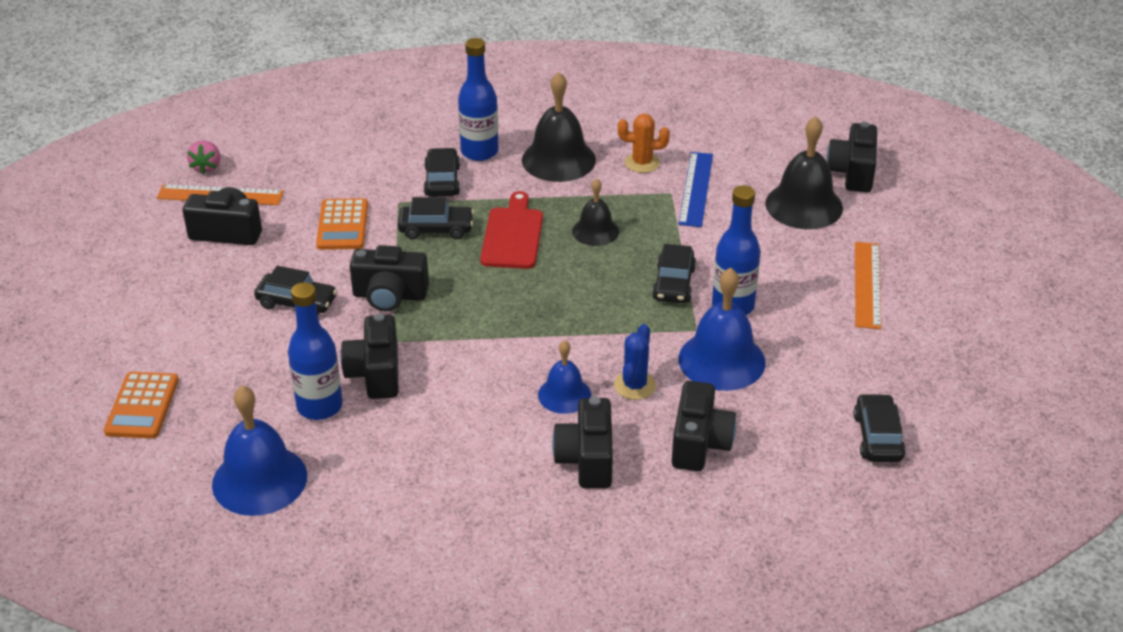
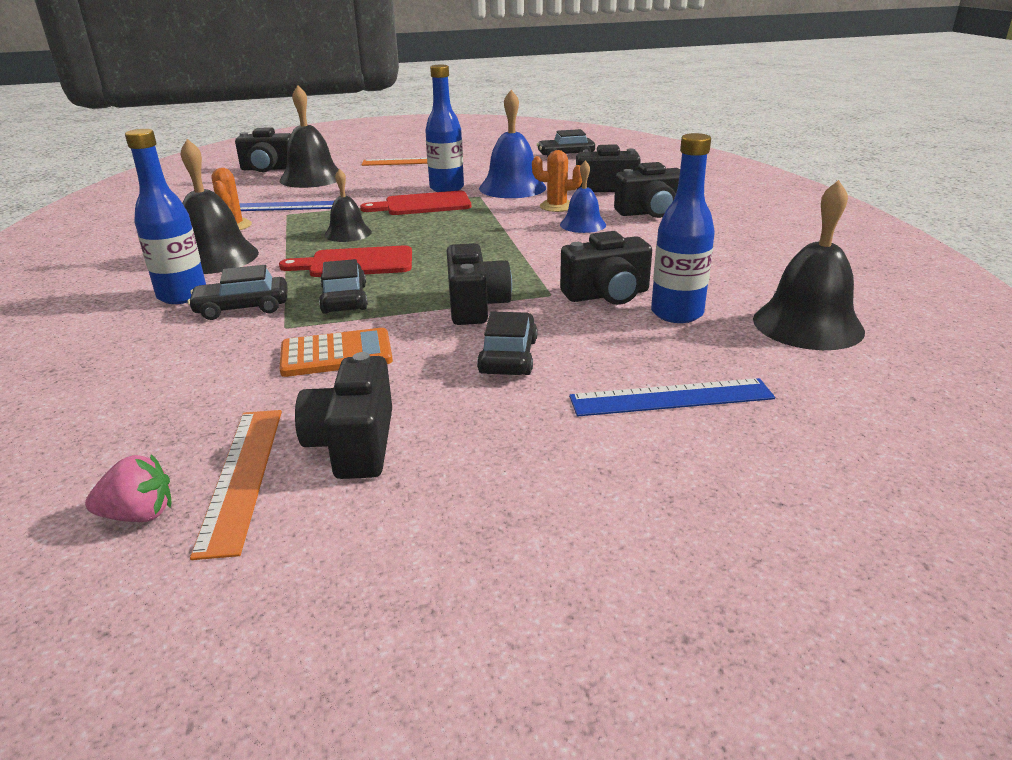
camera: 100 degrees left, 10 degrees down
(142, 406) = (775, 425): orange calculator -> none
(200, 368) = (671, 397): none -> blue ruler
(259, 480) = (807, 325): blue bell -> black bell
(635, 385) = (556, 206): blue cactus -> orange cactus
(673, 284) = (423, 204): black car -> red cutting board

